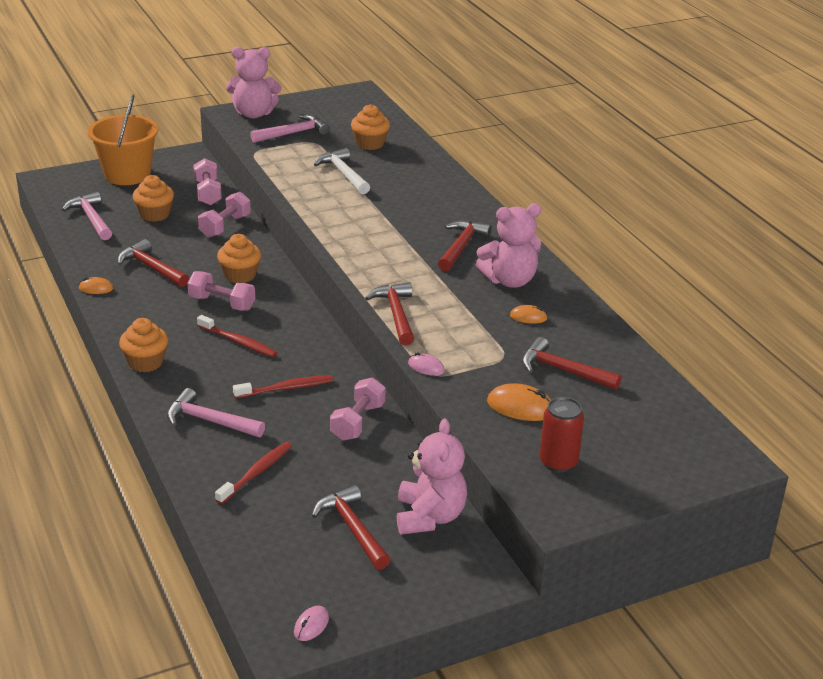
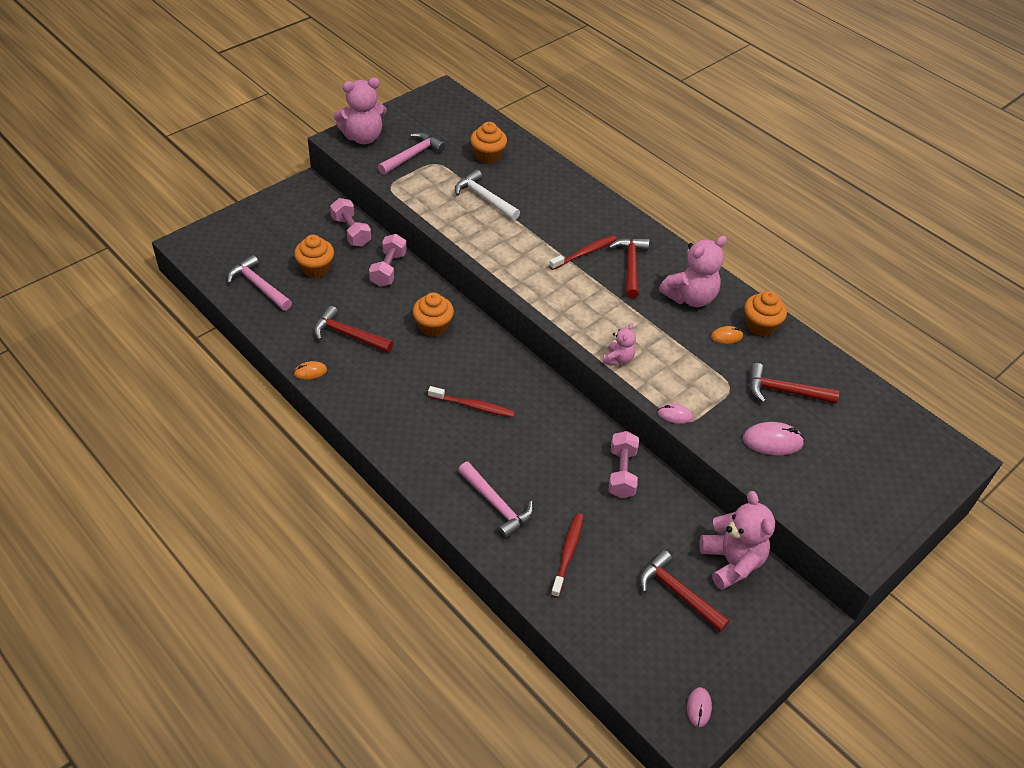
camera: 20 degrees left, 15 degrees up
(127, 174) = (263, 223): orange bucket -> none
(145, 362) = (404, 450): orange cupcake -> orange cupcake (760, 325)
(209, 421) = (497, 505): pink hammer -> pink hammer turned 135 degrees counterclockwise
(222, 303) = (435, 364): pink dumbbell -> none
(286, 388) = (542, 450): red toothbrush -> red toothbrush (584, 253)
(396, 314) = (618, 359): red hammer -> pink teddy bear
(521, 407) = (772, 441): orange mouse -> pink mouse
(558, 462) = (832, 495): red can -> none

